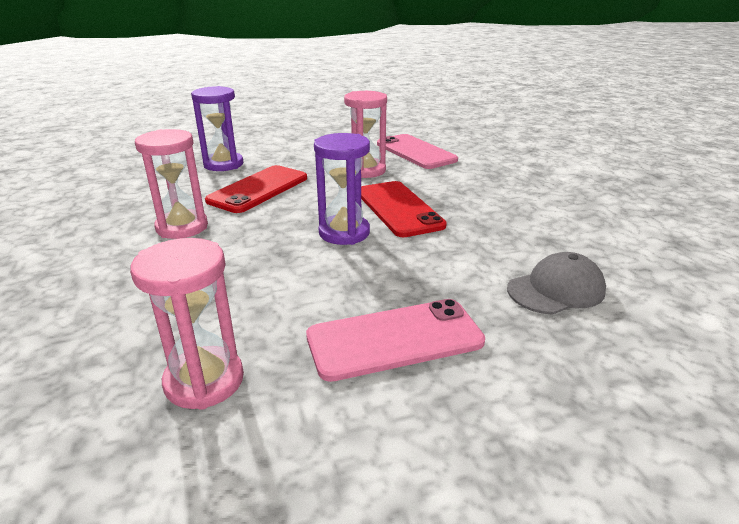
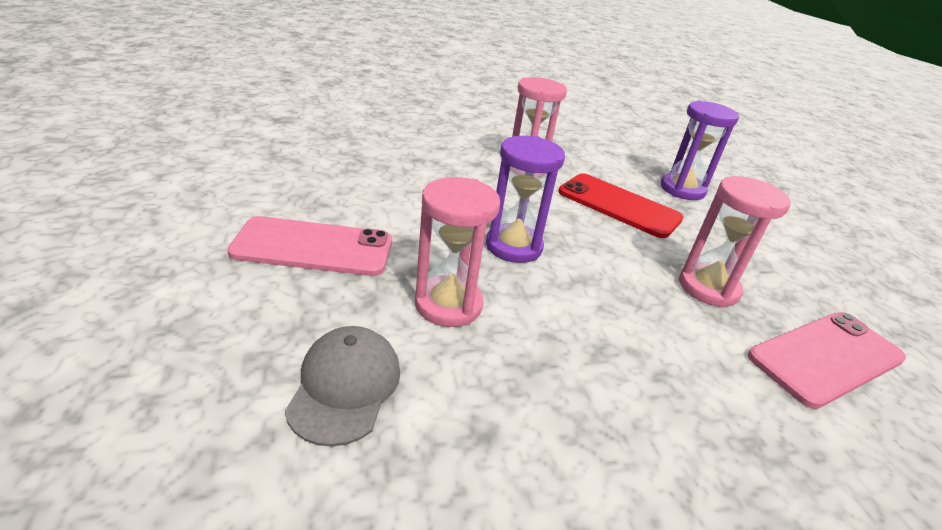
camera: 90 degrees right, 5 degrees up
(204, 381) = (312, 171): pink hourglass -> pink hourglass (448, 304)
(395, 339) = (313, 247): pink phone -> pink phone turned 75 degrees counterclockwise
(398, 209) = (581, 296): red phone -> none
(556, 290) = (345, 386): grey cap -> grey cap turned 150 degrees counterclockwise

